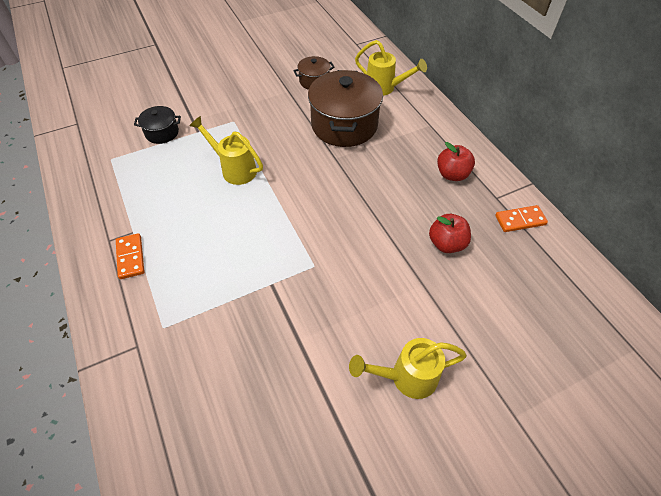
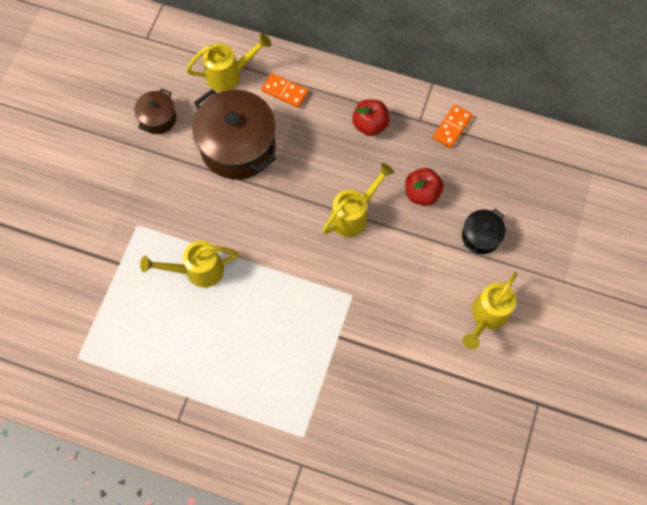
camera: 45 degrees left, 15 degrees up
(131, 257) = (213, 415): orange domino -> orange domino (285, 91)
(162, 133) = (88, 293): black pot -> black pot (480, 236)
(377, 217) = (354, 214): none -> yellow watering can

